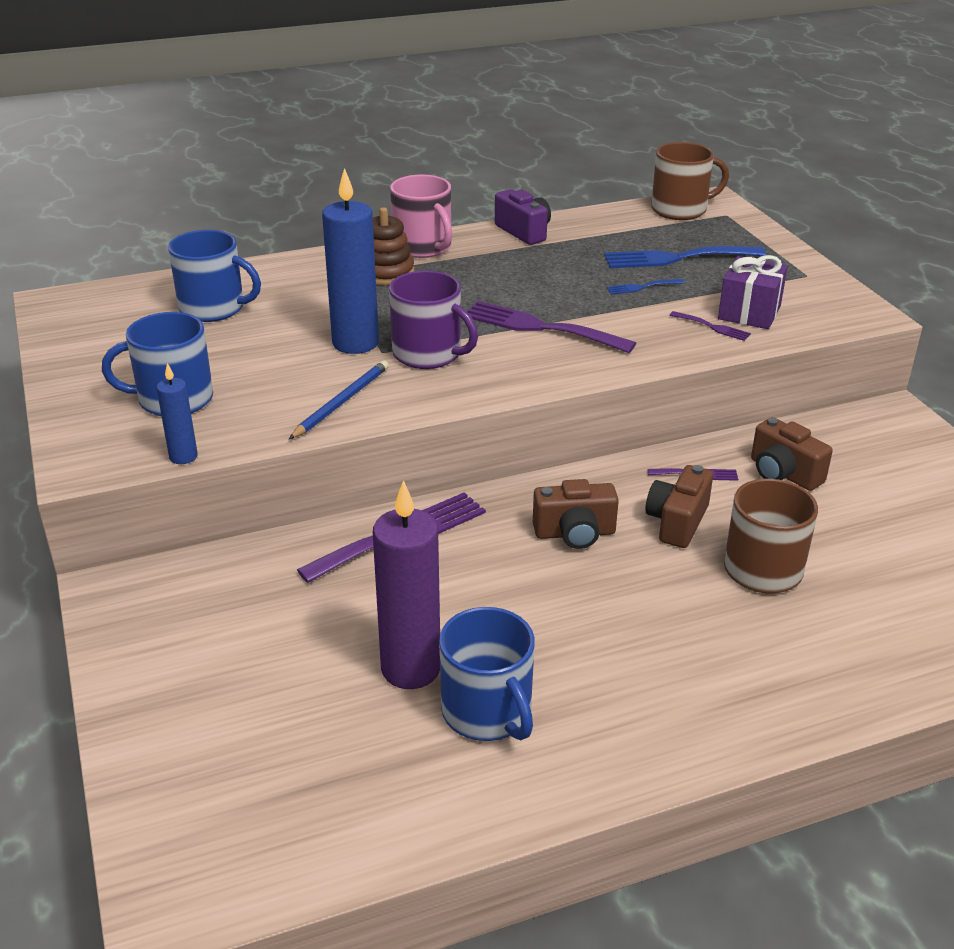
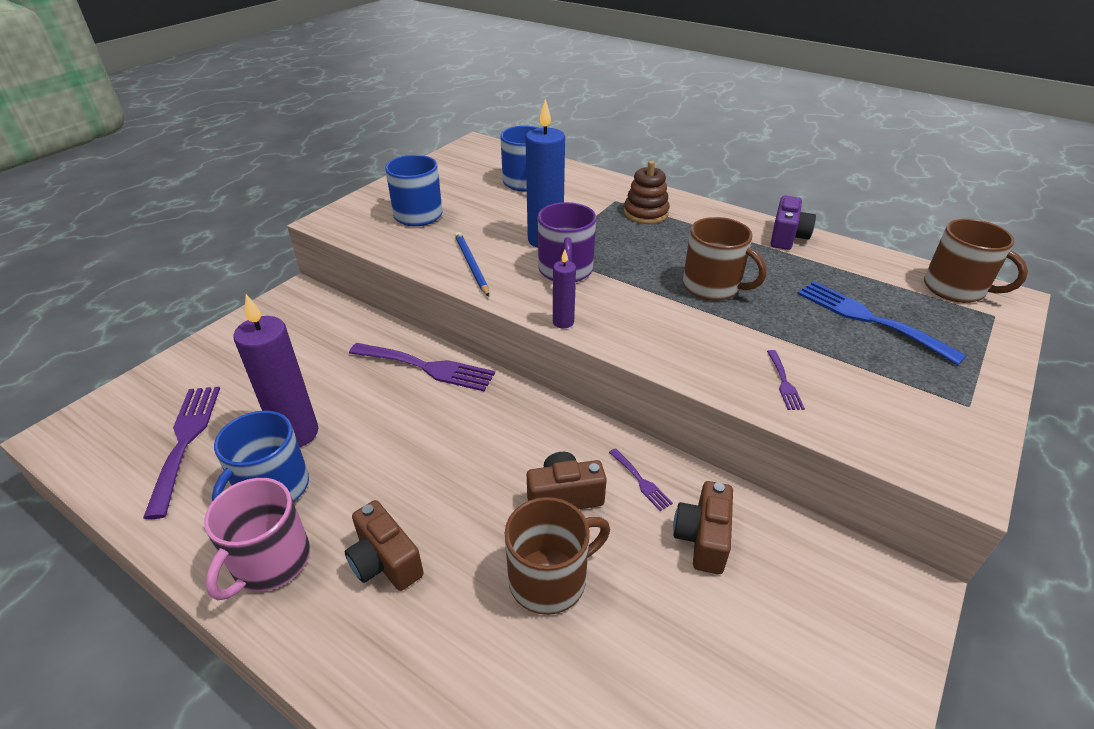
camera: 55 degrees right, 5 degrees up
(183, 457) = (363, 243): blue candle -> none
(342, 402) = (471, 265): blue pencil -> blue pencil turned 105 degrees counterclockwise
(423, 247) = (699, 211): pink mug -> pink mug (270, 562)
(514, 389) = (563, 322): none -> purple candle
(540, 327) = (661, 299): purple fork -> purple fork (185, 441)
(553, 297) = (712, 287): none -> brown mug
(574, 533) = (498, 445): brown camera -> brown camera (385, 561)
(641, 287) = (792, 320): blue fork -> none
(749, 312) = (841, 394): purple gift -> none

